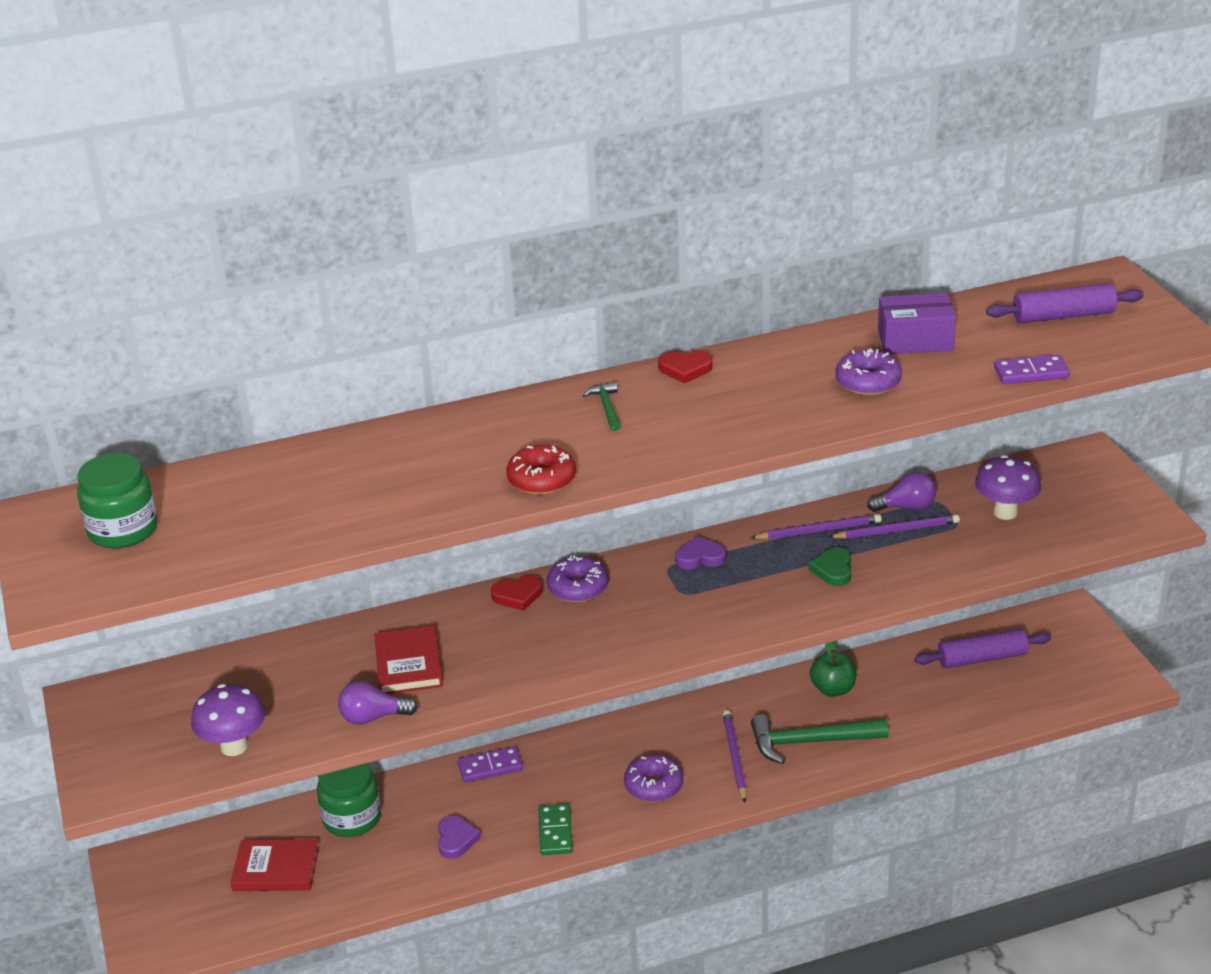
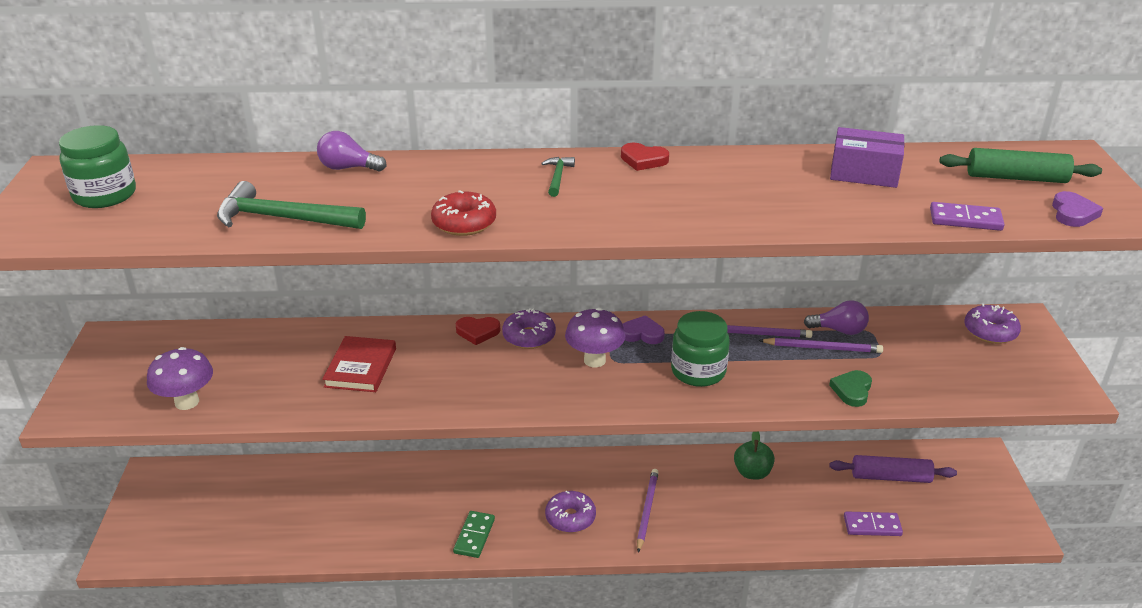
camera: 15 degrees right, 0 degrees up
(276, 869) = (250, 509): red book -> none
(352, 818) = (326, 483): green jar -> green jar (698, 371)
(373, 717) = (306, 405): purple light bulb -> purple light bulb (348, 168)
(456, 839) = (395, 522): purple heart -> purple heart (1073, 213)
(490, 767) = (450, 468): purple domino -> purple domino (872, 526)
(810, 742) = (715, 513): green hammer -> green hammer (283, 218)
(833, 570) = (752, 369): green heart -> green heart (852, 390)
(868, 382) = (802, 199): purple donut -> purple donut (990, 331)
(1005, 512) = (928, 353): purple mushroom -> purple mushroom (594, 360)
(1063, 316) = (1016, 178): purple rolling pin -> green rolling pin

